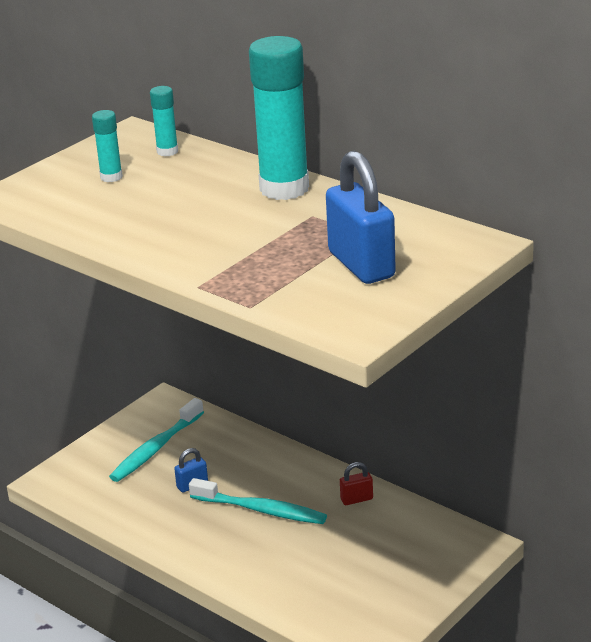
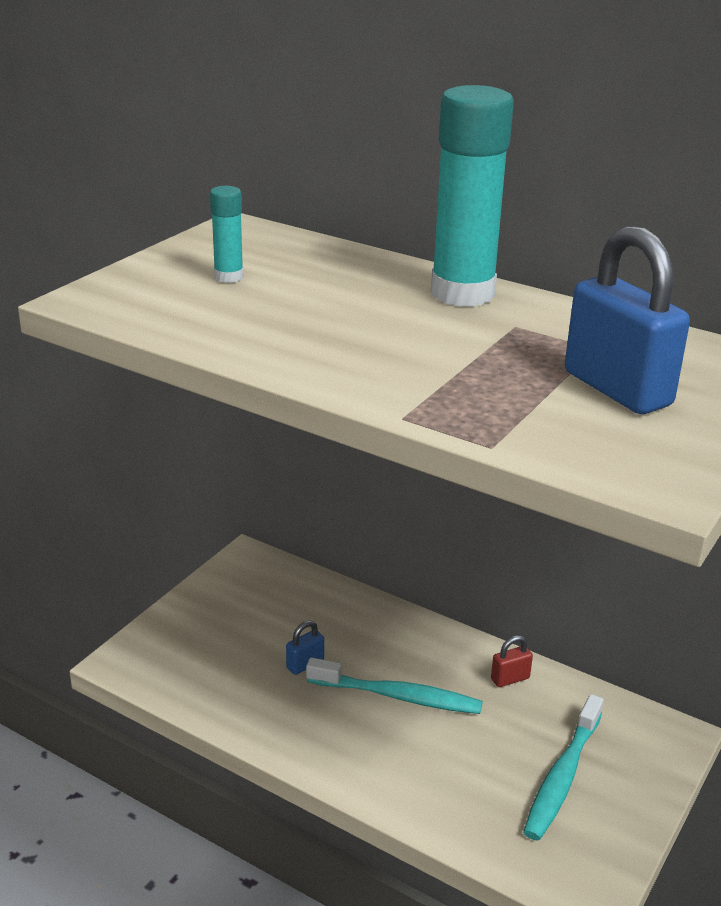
camera: 10 degrees left, 0 degrees up
(155, 448) = (250, 617): turquoise toothbrush -> turquoise toothbrush (562, 776)
(167, 151) = (291, 249): turquoise glue stick -> none

